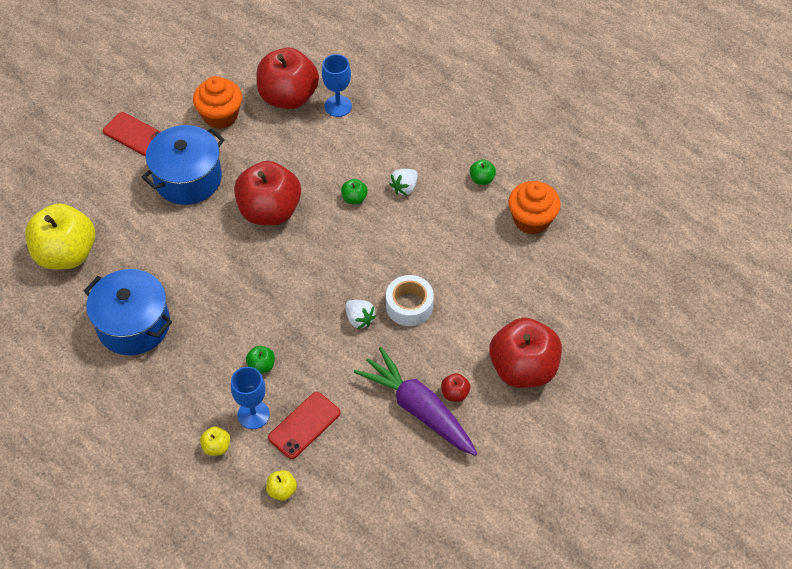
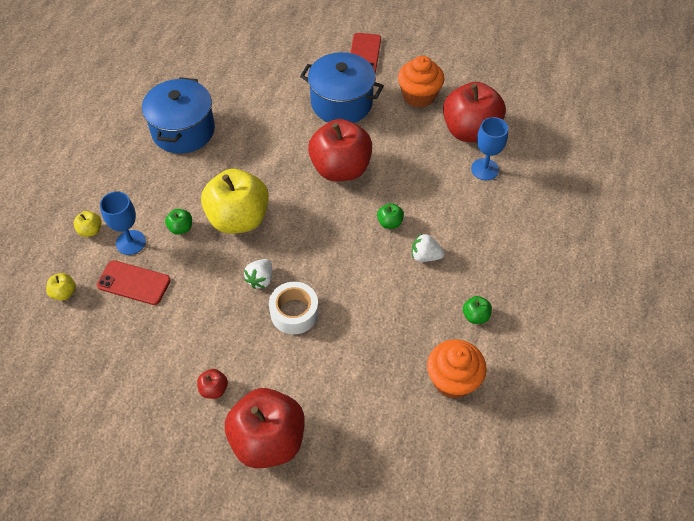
camera: 65 degrees right, 0 degrees up
(66, 254) = (229, 64): yellow apple -> yellow apple (238, 219)
(418, 409) = (185, 364): purple carrot -> none

